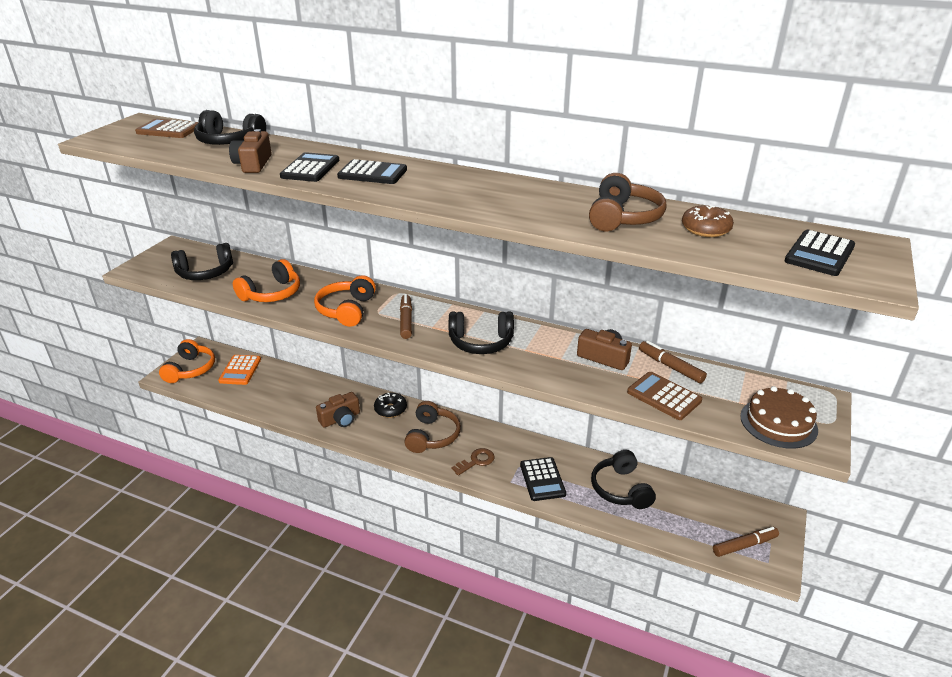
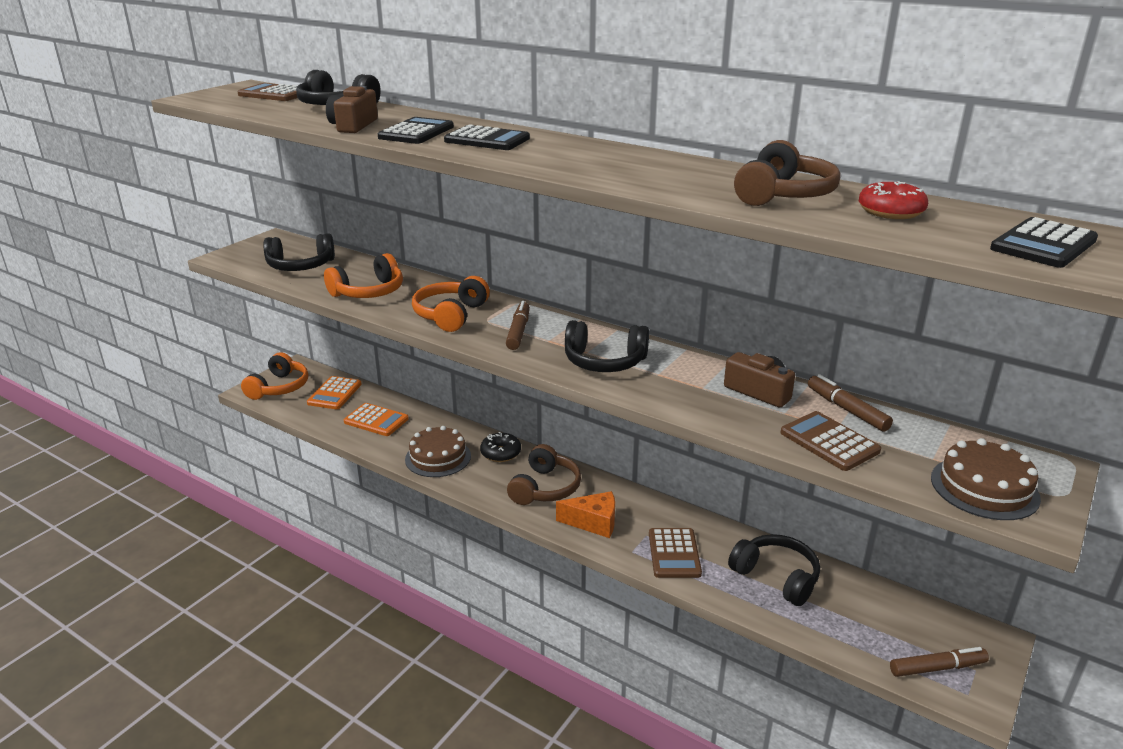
camera: 10 degrees right, 5 degrees down
(281, 391) = (376, 420): none -> orange calculator
(340, 419) = (438, 457): brown camera -> brown cake
(476, 461) = (593, 523): brown key -> orange cheese
(542, 479) = (674, 553): black calculator -> brown calculator
(621, 489) = (776, 577): black headphones -> black headphones turned 135 degrees clockwise
(705, 229) = (890, 211): brown donut -> red donut

